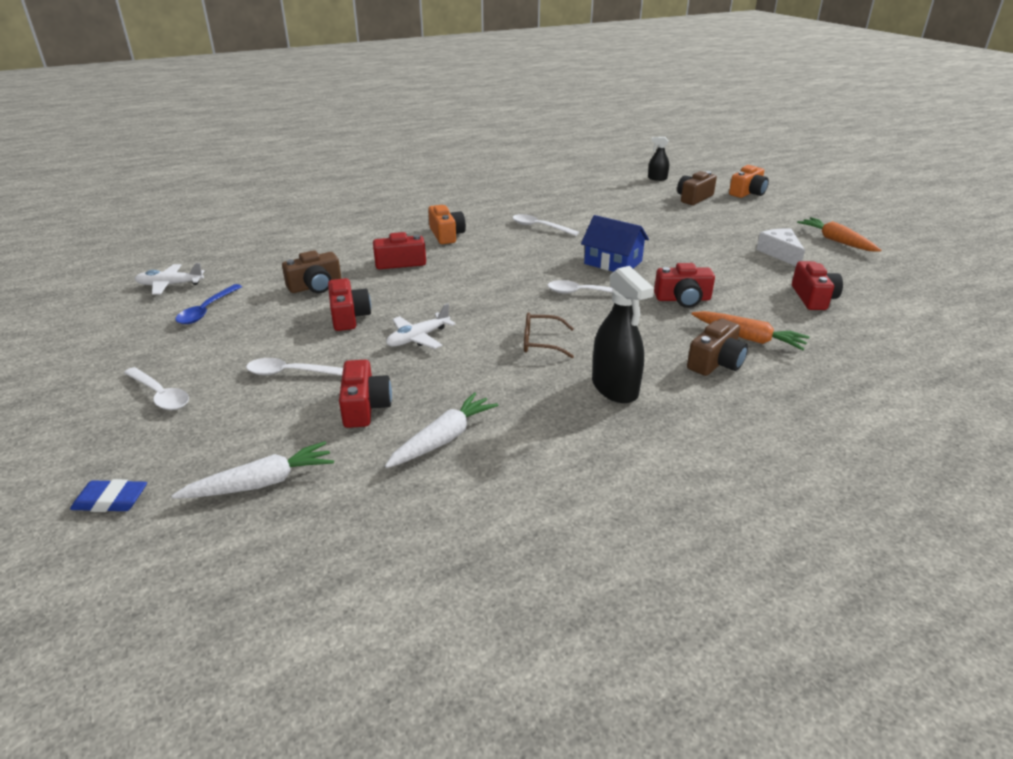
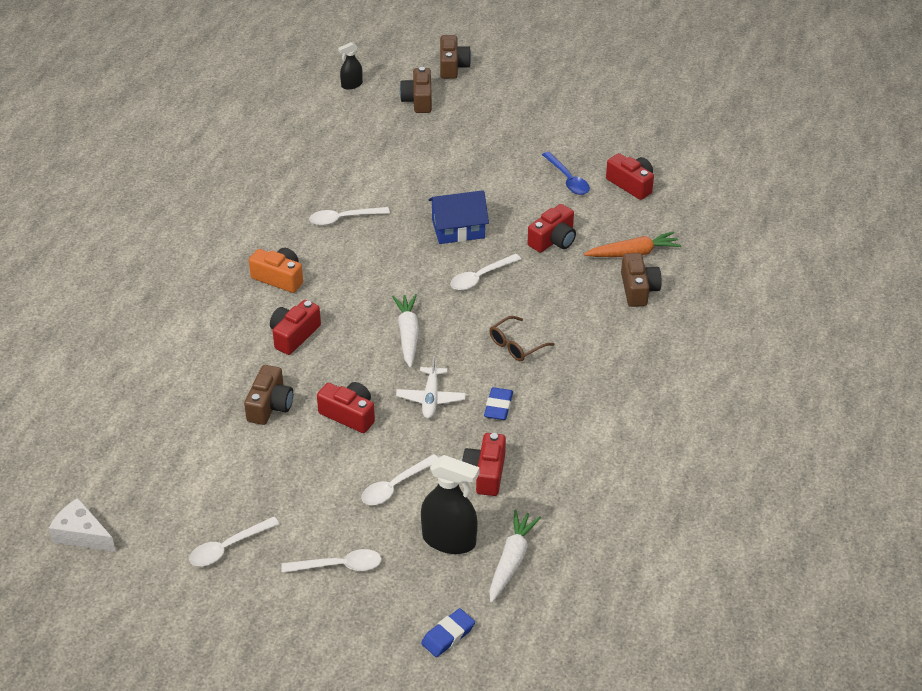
camera: 45 degrees left, 10 degrees up
(136, 340) = (227, 548): none -> white spoon
(170, 285) = (141, 488): white plane -> none
(206, 310) = (227, 487): blue spoon -> blue spoon (568, 180)
(365, 407) = (485, 473): red camera -> red camera turned 120 degrees counterclockwise
(443, 439) = (564, 459): white carrot -> white carrot (408, 335)
(457, 371) = (498, 407): none -> blue eraser
(615, 388) = (607, 352): black spray bottle -> black spray bottle (449, 540)
(747, 193) = (452, 66): orange camera -> brown camera
(780, 253) = (562, 143): white cheese -> white cheese (82, 534)
(836, 241) = (584, 102): orange carrot -> none

